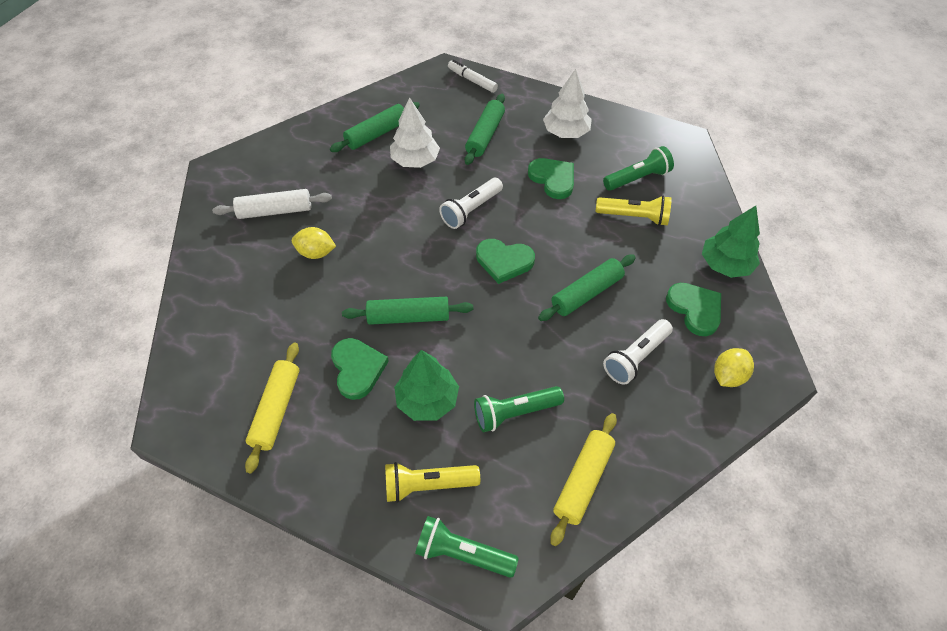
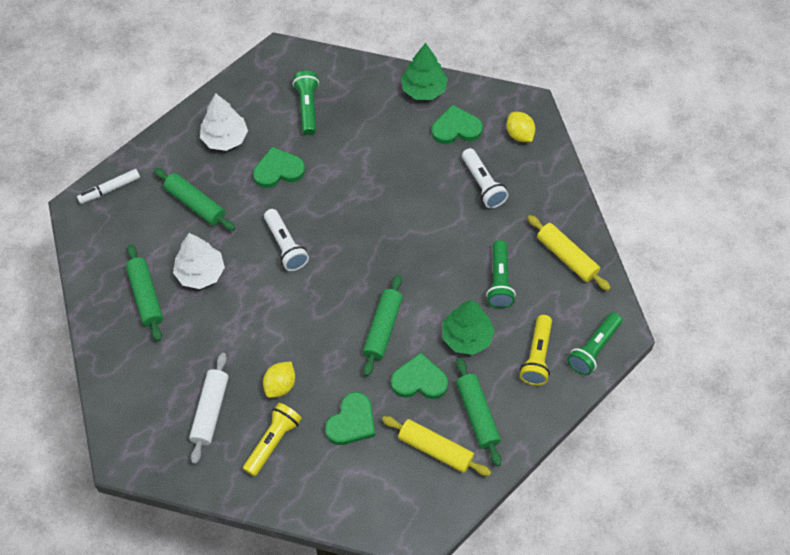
camera: 70 degrees left, 5 degrees up
(504, 261) = (355, 240): green heart -> green heart (352, 422)
(586, 293) = (412, 193): green rolling pin -> green rolling pin (477, 415)
(634, 217) = (349, 128): yellow flashlight -> yellow flashlight (273, 442)

